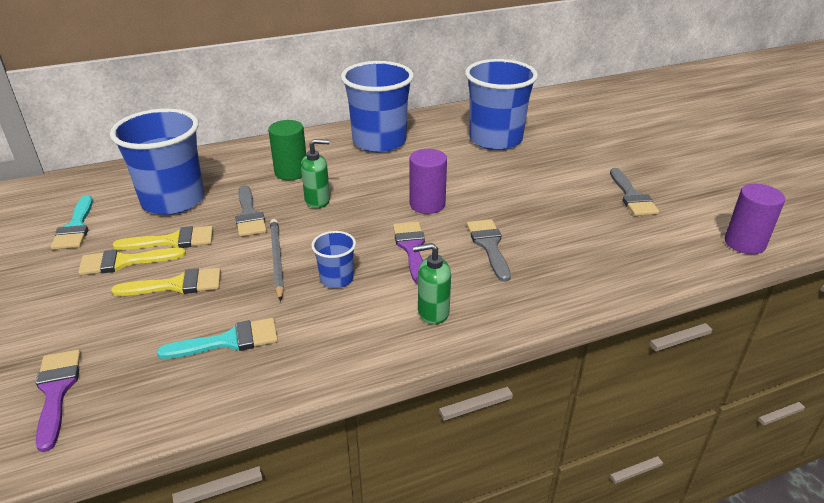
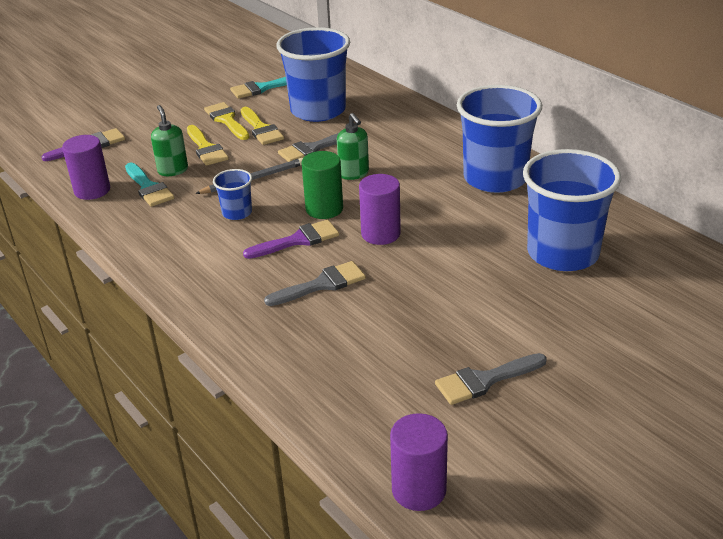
camera: 75 degrees right, 0 degrees up
(191, 395) = (92, 190): none -> purple cylinder
(291, 172) = (397, 147): green cylinder -> green cylinder (324, 209)
(433, 312) = (206, 270): green soap dispenser -> green soap dispenser (173, 170)

